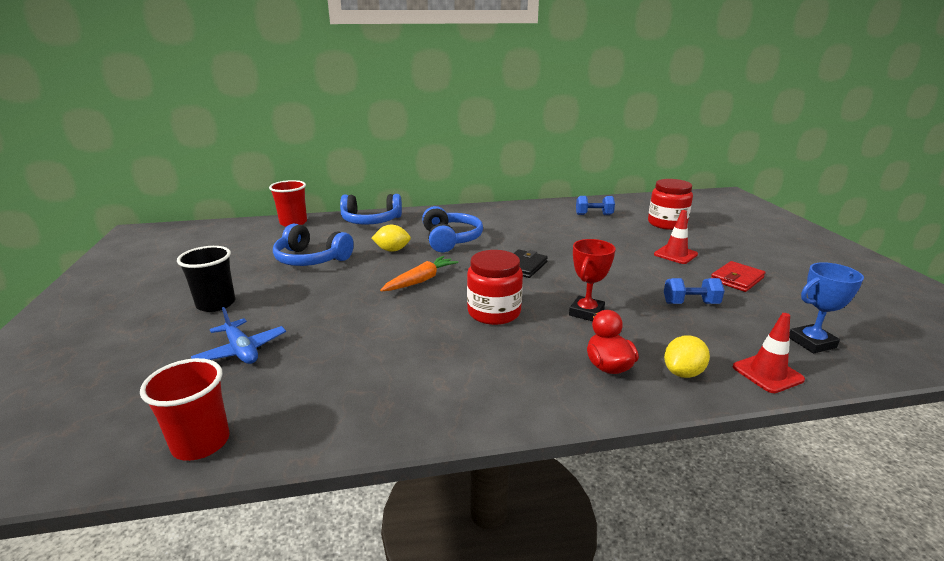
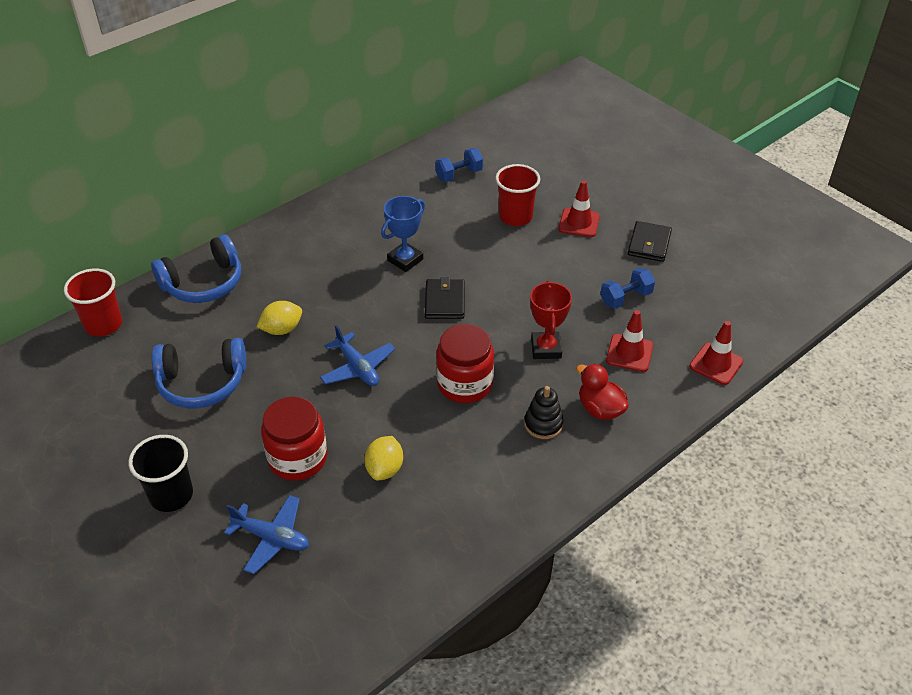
camera: 30 degrees left, 20 degrees up
(201, 443) = (347, 637): red cup -> red cup (515, 217)
(420, 280) = (357, 368): orange carrot -> blue plane
(450, 239) = (332, 284): blue headphones -> none
(541, 358) = (543, 424): none -> black stacking toy
(667, 223) = (544, 166): red jar -> red jar (297, 458)
(669, 338) = (629, 353): none -> red traffic cone
(683, 373) = (658, 391): yellow lemon -> yellow lemon (385, 469)
(737, 279) = (649, 244): red wallet -> black wallet
(811, 342) = (735, 312): blue trophy -> blue trophy (405, 260)

